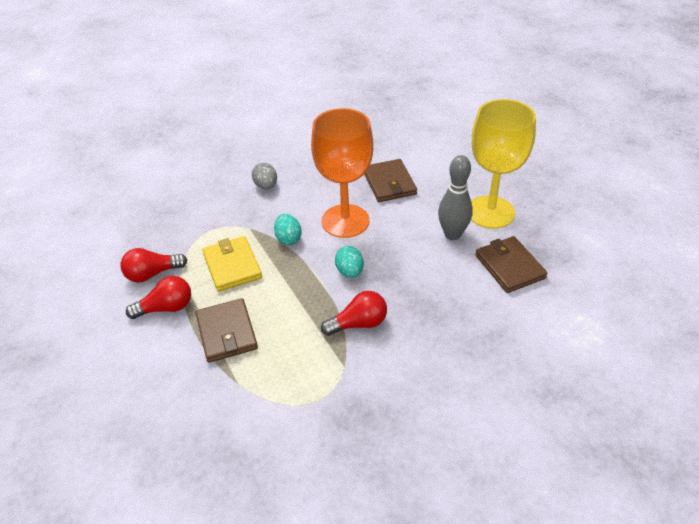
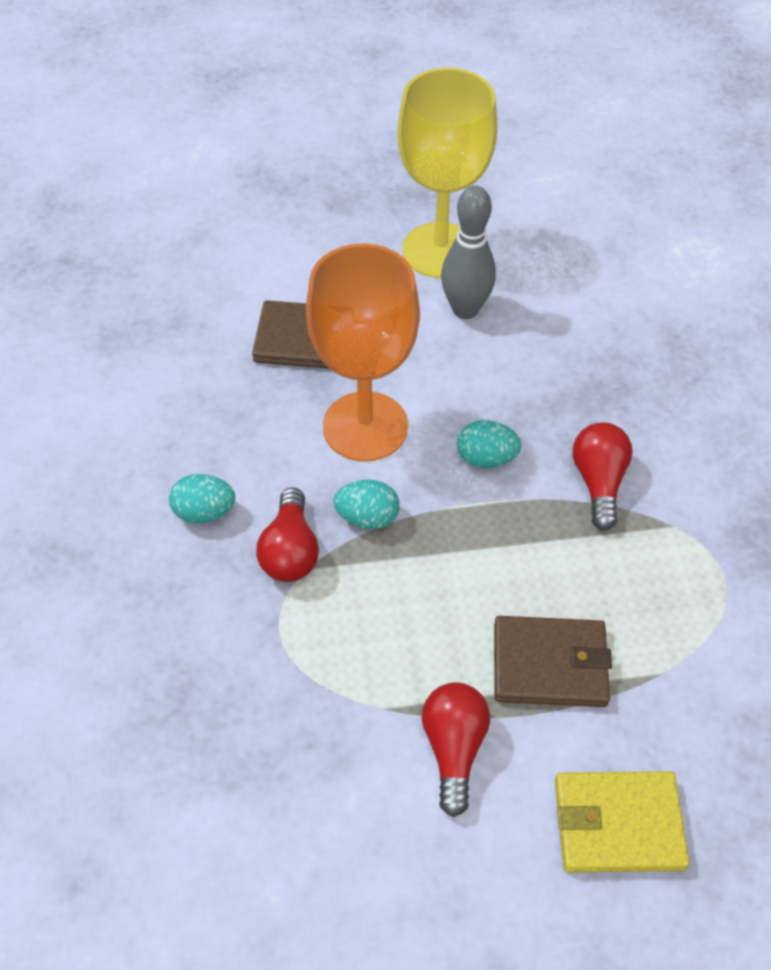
camera: 70 degrees left, 10 degrees up
(152, 274) = (353, 757): red light bulb -> red light bulb (290, 551)
(232, 266) = (394, 619): yellow wallet -> yellow wallet (618, 824)
(266, 186) = (204, 512): grey egg -> turquoise egg
(509, 267) = (559, 276): brown wallet -> none

